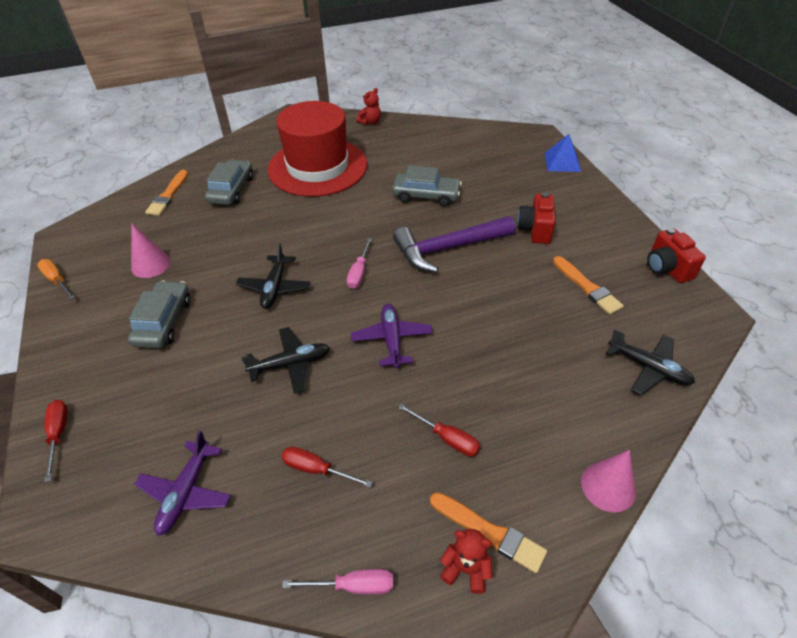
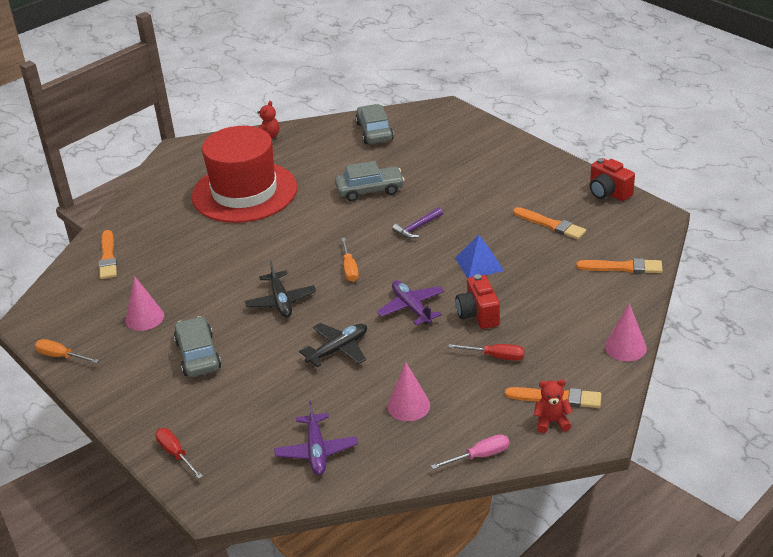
camera: 20 degrees left, 10 degrees down
(231, 190) = (171, 235): grey car -> grey car (374, 132)
(316, 469) = (408, 405): red screwdriver -> pink cone
(359, 273) = (349, 268): pink screwdriver -> orange screwdriver
(448, 248) = (417, 228): purple hammer -> purple hammer, size x0.48
(535, 229) = (485, 192): red camera -> red camera (478, 314)
(562, 162) = (479, 128): blue pyramid -> blue pyramid (479, 264)
(648, 368) = (623, 267): black plane -> orange brush

